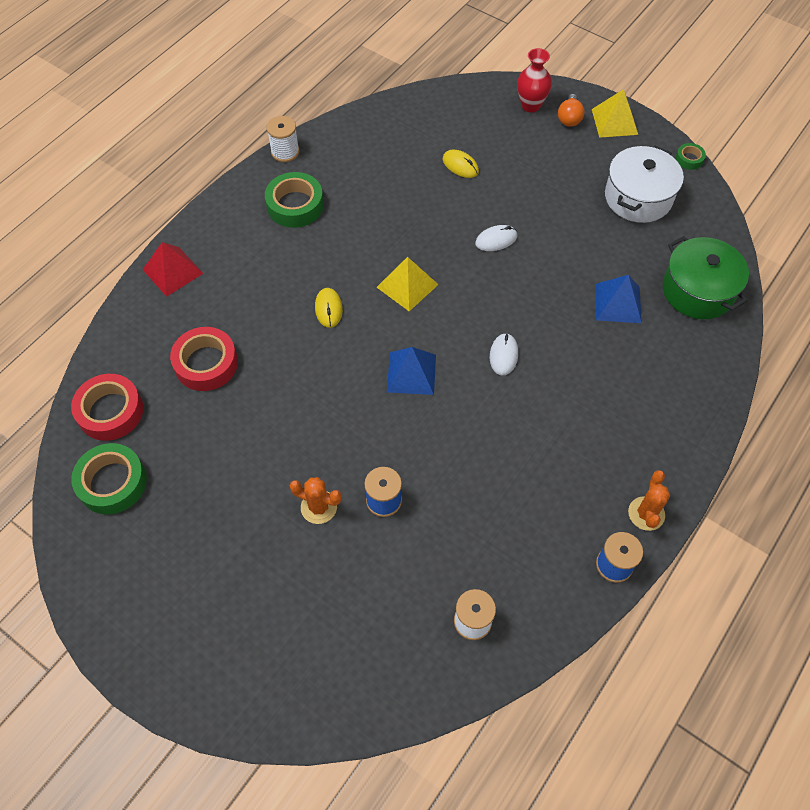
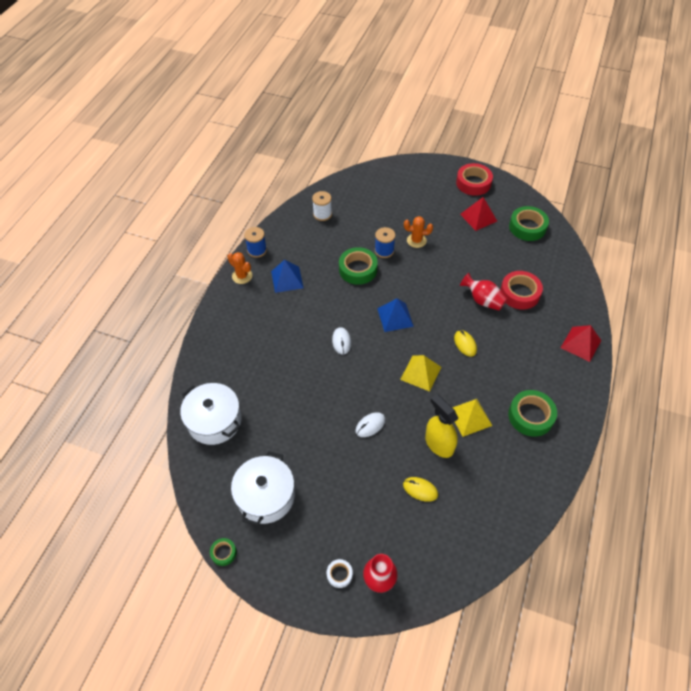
camera: 165 degrees right, 5 degrees down
(110, 411) = (554, 257): red tape -> red tape (473, 183)
(183, 529) = (478, 217): none -> red pyramid
(267, 366) = (483, 300): none -> red vase
(285, 152) = (567, 464): white spool -> none
(420, 202) = (439, 444): none -> yellow spray bottle
(442, 474) = (358, 269): none -> green tape
(569, 118) = (339, 574): orange light bulb -> white tape
(614, 121) = (296, 582): yellow pyramid -> yellow pyramid (469, 417)
(618, 303) = (271, 396): blue pyramid -> blue pyramid (287, 279)
(646, 513) = (242, 276): orange cactus -> orange cactus turned 45 degrees counterclockwise
(698, 290) = (214, 421): green pot -> white pot

